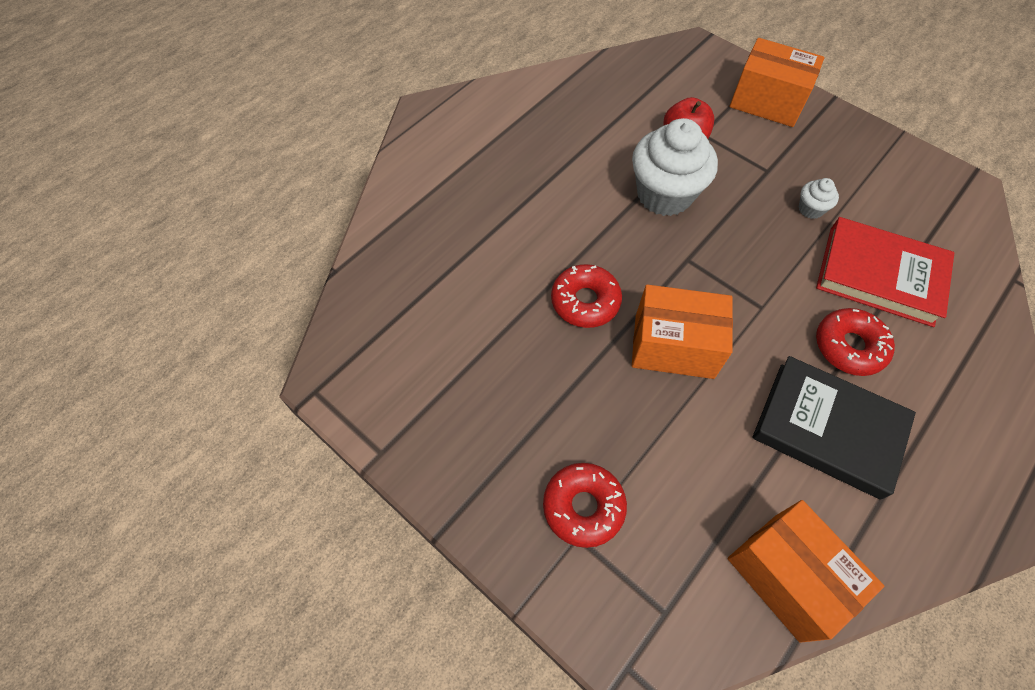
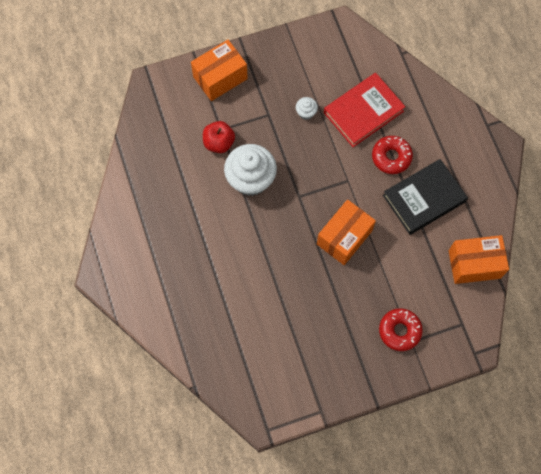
camera: 60 degrees left, 10 degrees up
(585, 301) = (294, 264): red donut -> none

